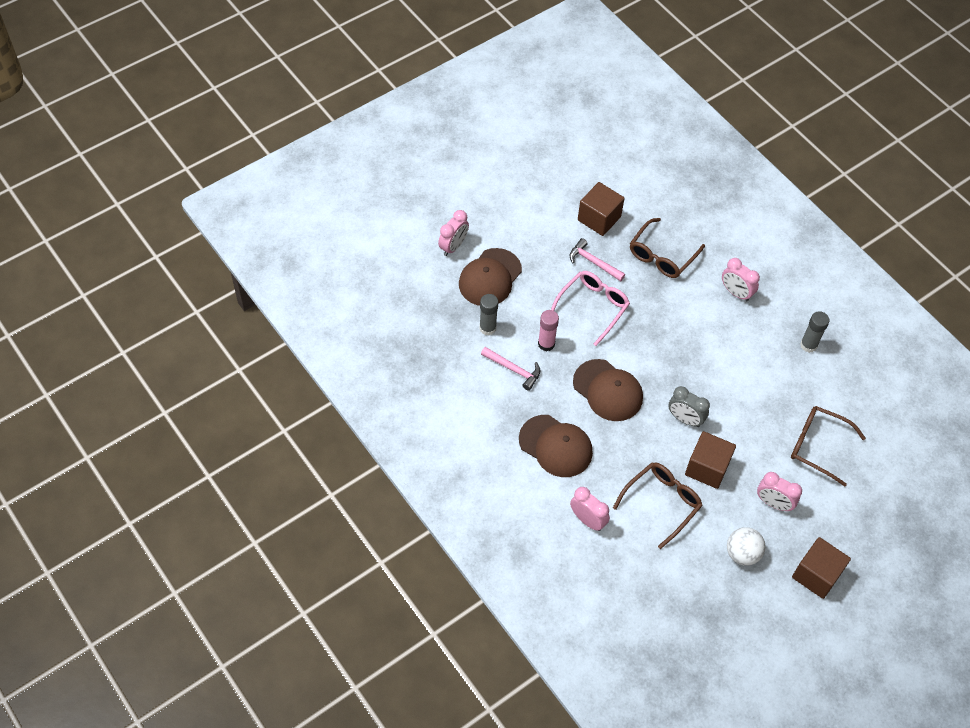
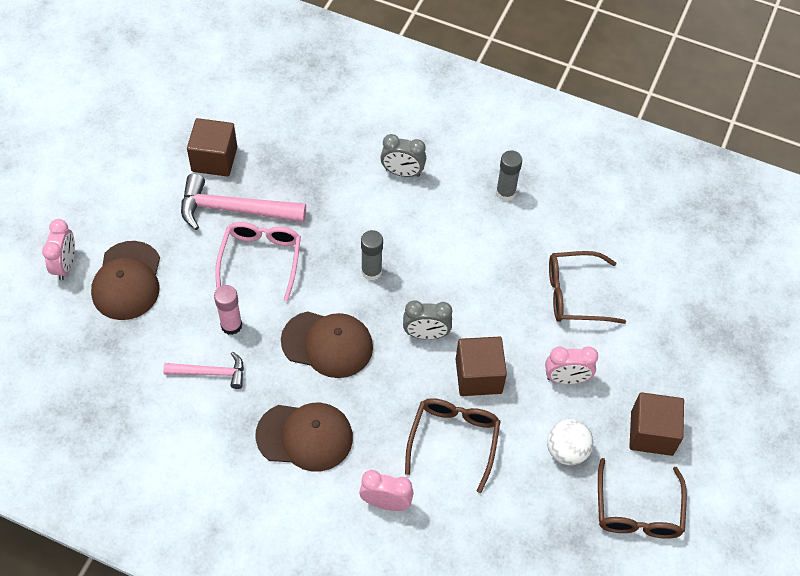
camera: 30 degrees left, 0 degrees up
(487, 328) = (155, 340): grey glue stick -> grey glue stick (371, 271)
(593, 262) = (235, 210): pink hammer -> pink hammer, size x1.70
(662, 255) = (304, 168): brown glasses -> brown glasses (637, 510)
(736, 293) = (402, 172): pink clock -> grey clock

